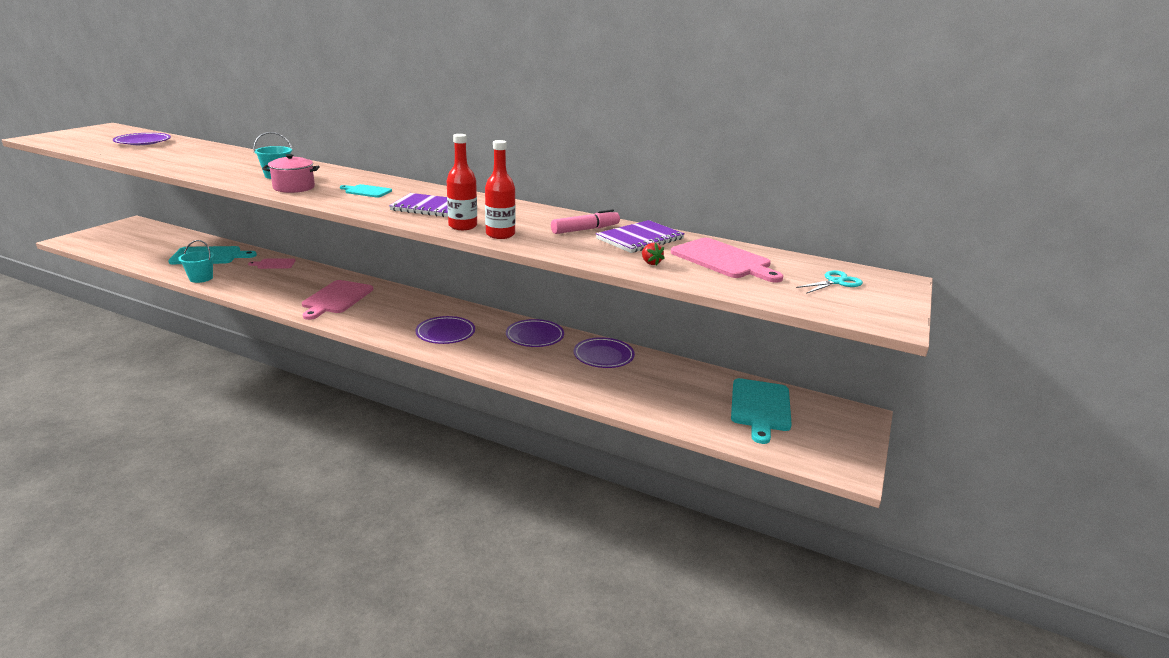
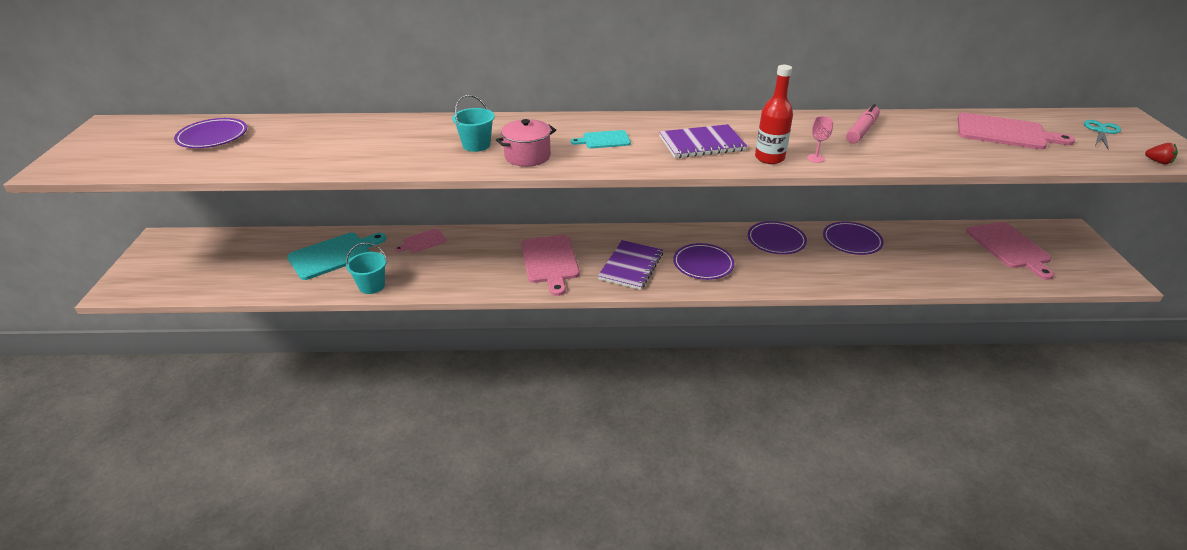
camera: 25 degrees left, 10 degrees up
(500, 234) = (815, 158): red bottle -> pink goblet
(640, 239) = (916, 128): purple notebook -> purple notebook (631, 266)
(650, 263) = (969, 153): red strawberry -> red strawberry (1158, 162)
(760, 407) = (1009, 247): turquoise cutting board -> pink cutting board

